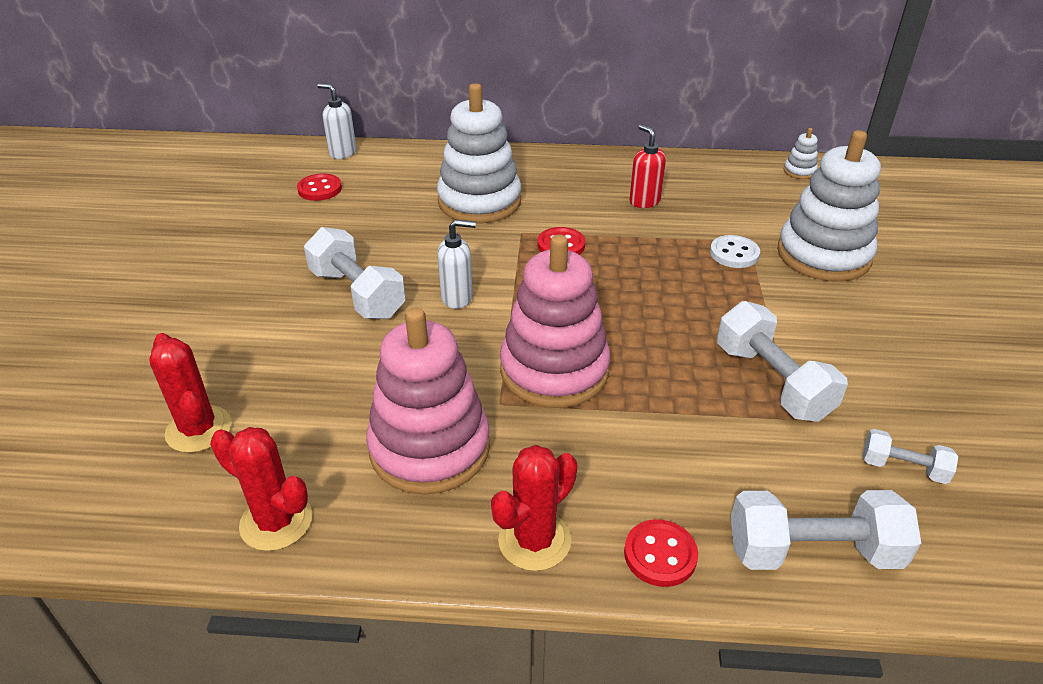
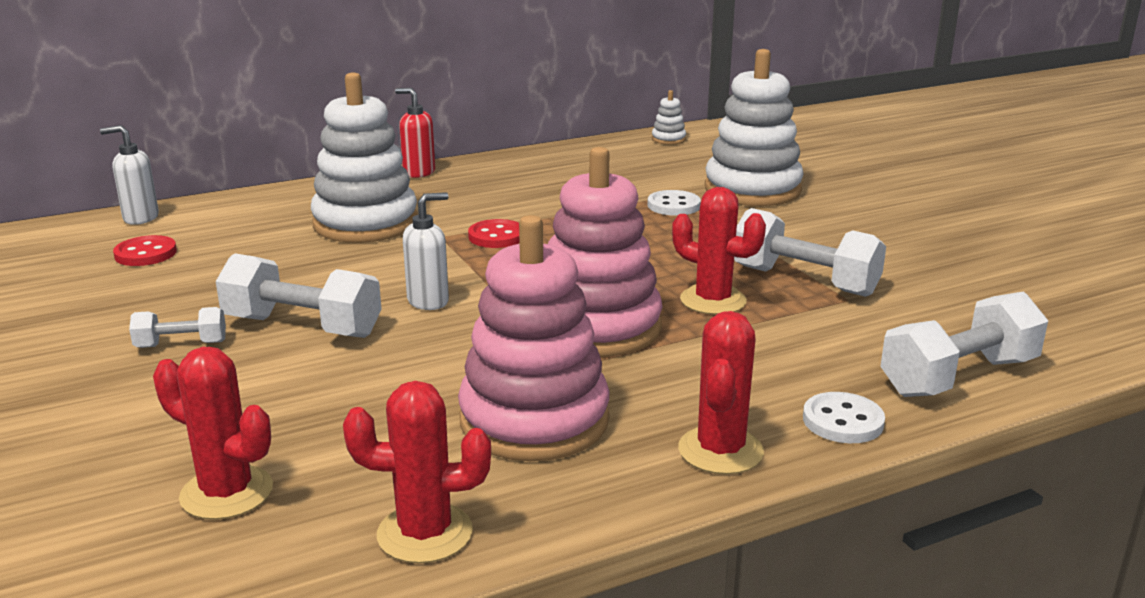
camera: 30 degrees left, 15 degrees down
(644, 201) = (545, 187): red soap dispenser -> red soap dispenser (418, 172)
(660, 555) = (843, 421): red button -> white button
(671, 375) = (713, 300): none -> red cactus
(903, 468) = (965, 305): white dumbbell -> white dumbbell (181, 344)

